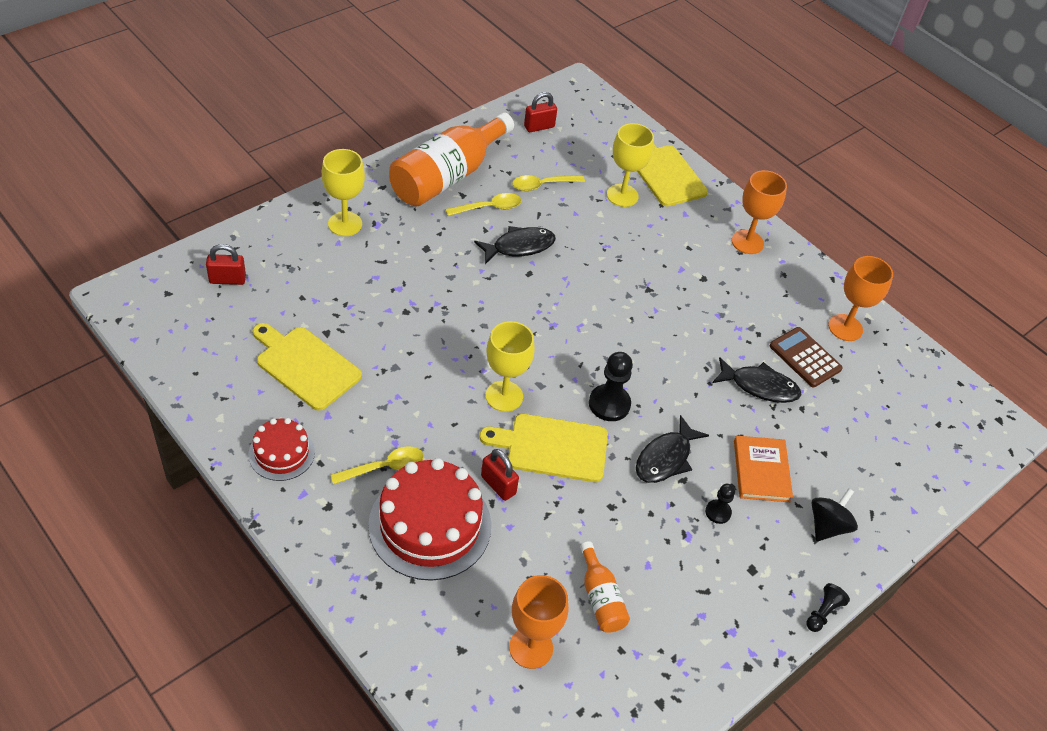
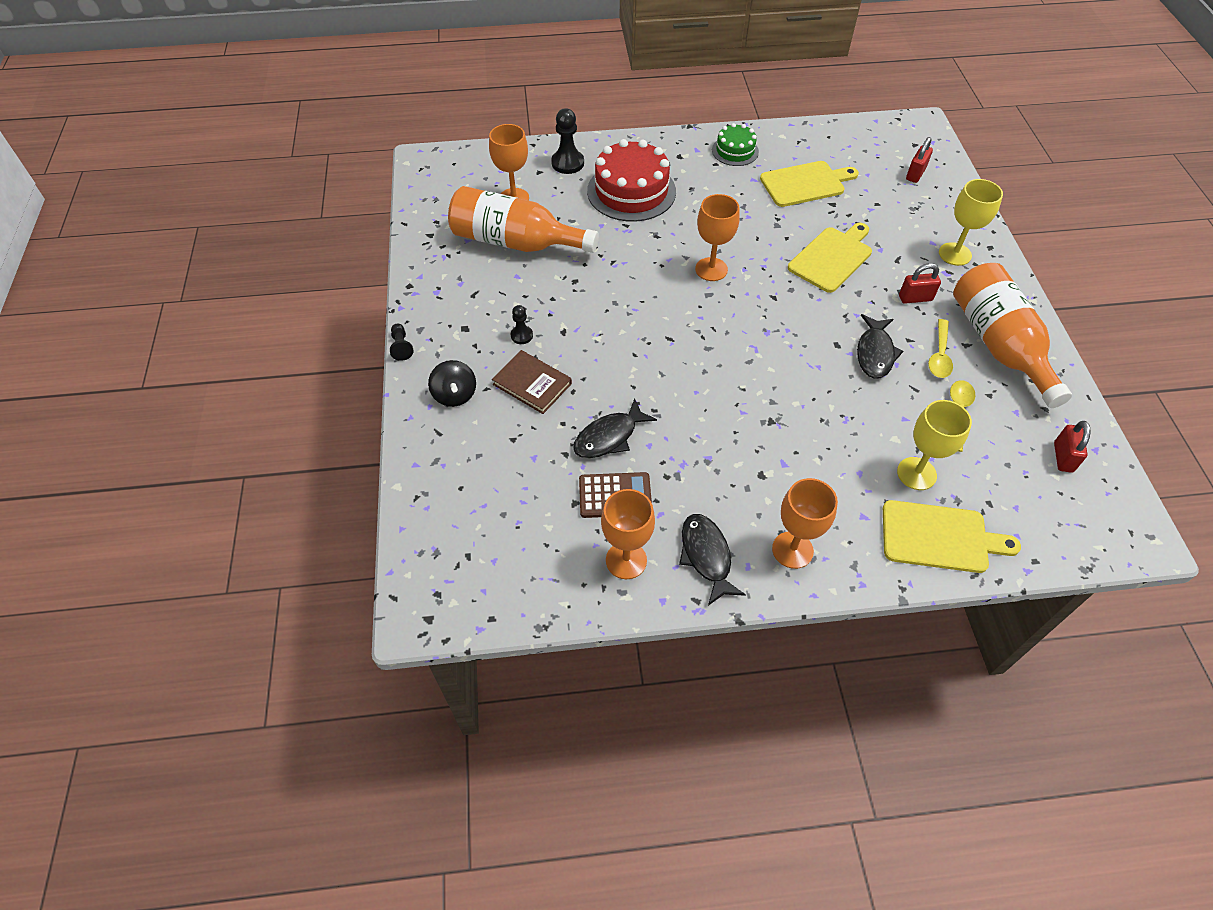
camera: 130 degrees right, 5 degrees up
(281, 453) = (735, 151): red cake -> green cake
(384, 467) = (691, 188): yellow spoon -> none
(498, 485) = (636, 233): red padlock -> red padlock (915, 298)
(504, 396) = (711, 269): yellow goblet -> orange goblet
(552, 447) = (646, 274): yellow cutting board -> yellow cutting board (832, 258)
(600, 598) = (516, 242): orange bottle -> orange bottle, size x2.10
(609, 404) = (662, 325): black pawn -> black pawn (567, 163)
(665, 458) = (589, 332): black fish -> black fish (706, 556)
(761, 471) = (532, 384): orange book -> brown book

